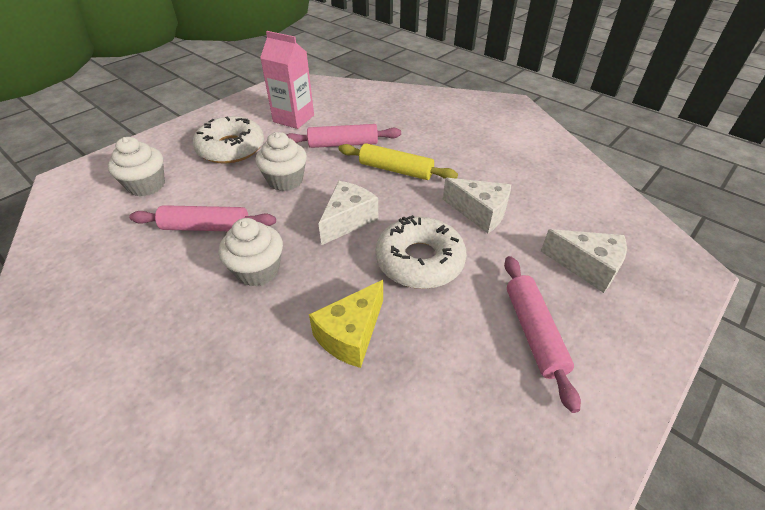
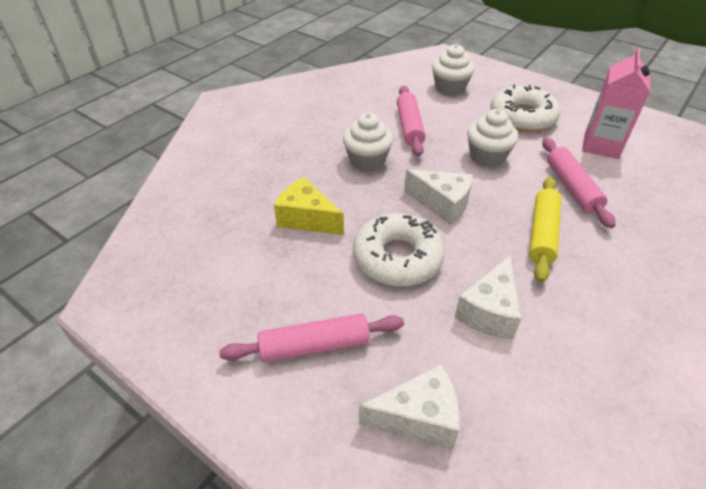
camera: 85 degrees right, 0 degrees up
(587, 267) = (418, 417): white cheese -> white cheese turned 120 degrees counterclockwise

